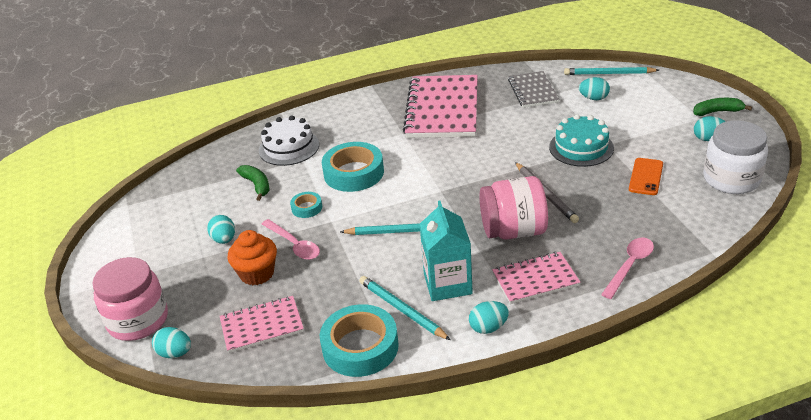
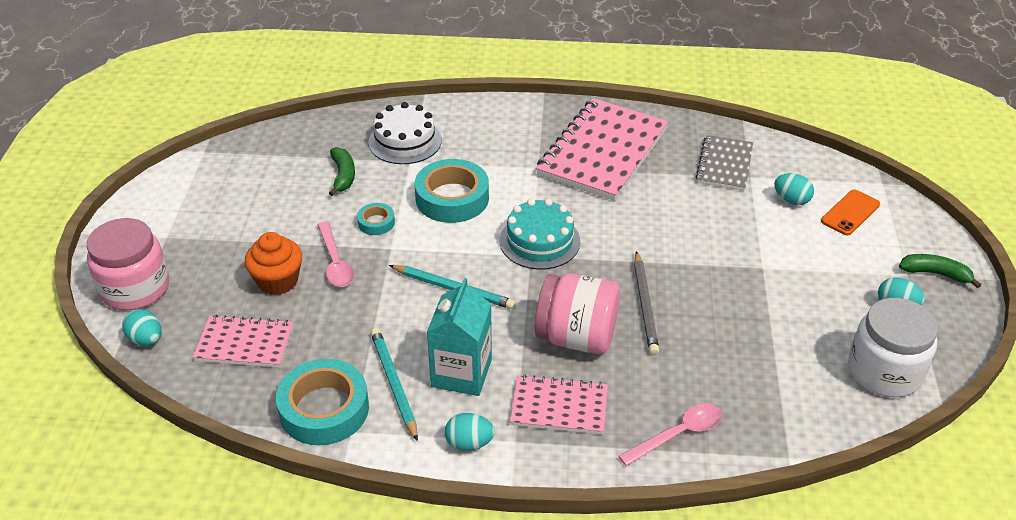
camera: 20 degrees right, 5 degrees up
(224, 239) = (271, 228): turquoise egg -> none
(581, 147) = (729, 260): turquoise cake -> turquoise cake (539, 241)
(609, 73) = (834, 173): turquoise pencil -> none
(646, 177) = (780, 328): orange phone -> orange phone (850, 213)

